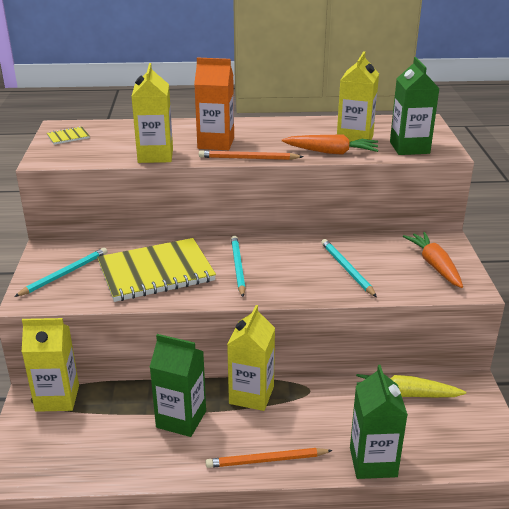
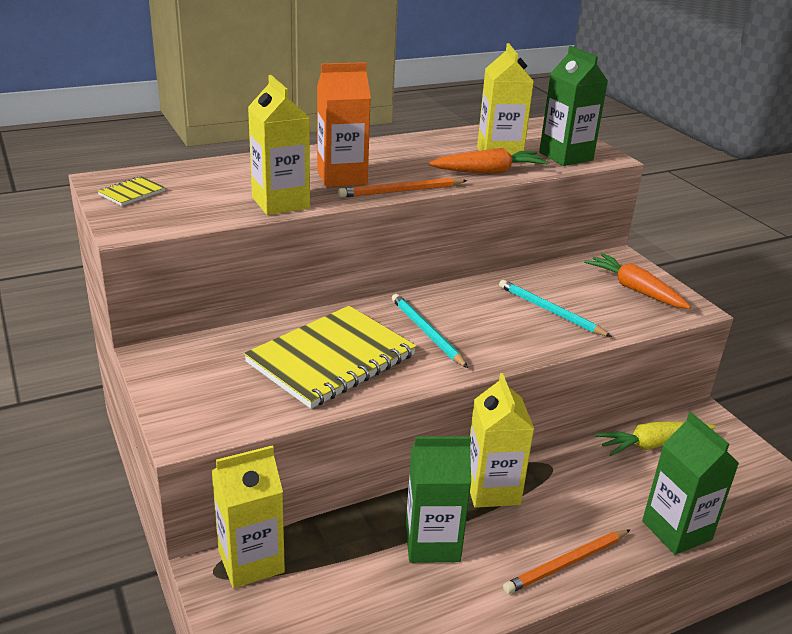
camera: 25 degrees left, 0 degrees up
(64, 274) = (209, 386): turquoise pencil -> none

